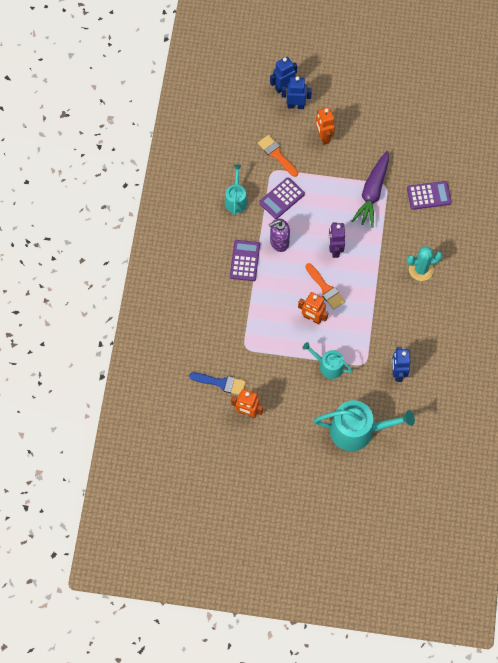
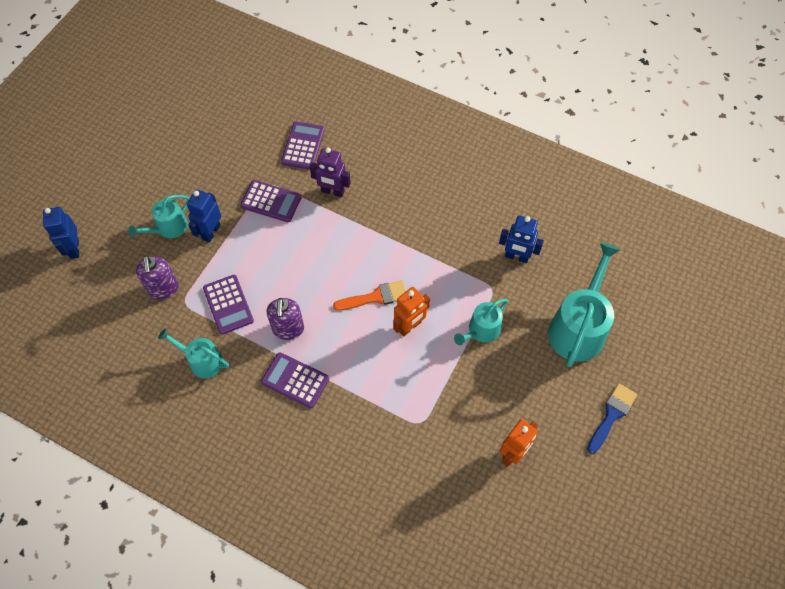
camera: 70 degrees left, 5 degrees down
(221, 383) = (460, 473): blue brush -> blue brush (612, 415)
(276, 154) = (163, 289): orange brush -> purple soap dispenser
(295, 105) = (108, 243): blue robot -> blue robot (211, 232)
(323, 137) = (168, 228): orange robot -> turquoise watering can
(335, 249) = (327, 268): purple robot -> purple robot (332, 192)
(372, 193) = (271, 201): purple carrot -> purple calculator
(421, 269) = (393, 187): turquoise cactus -> none

